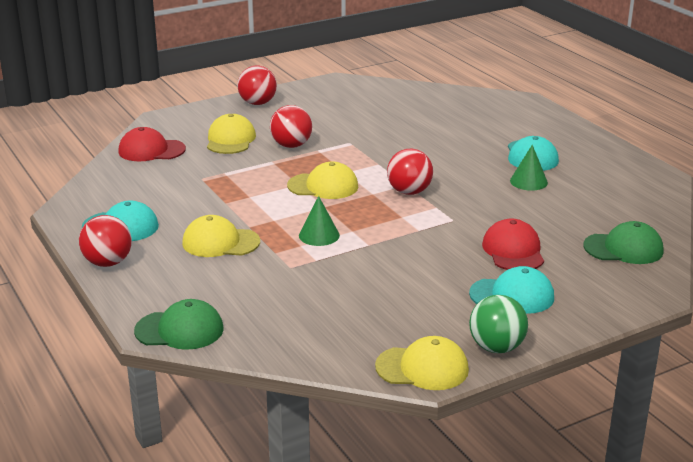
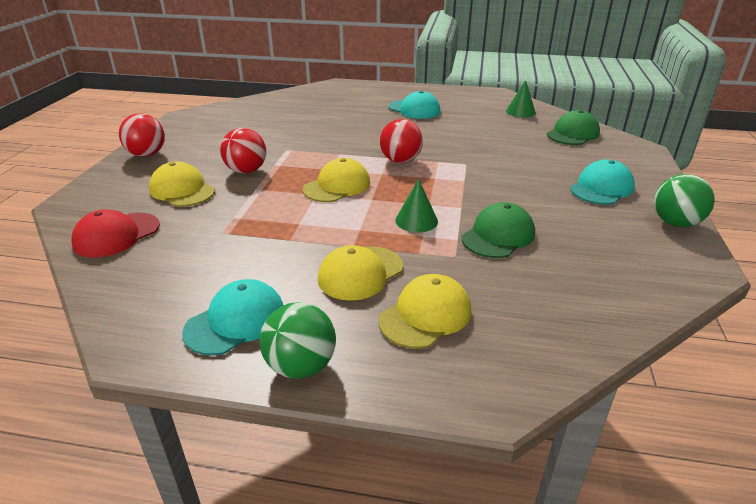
camera: 50 degrees left, 5 degrees up
(108, 263) = (301, 366): red ball -> green ball
(180, 330) = (510, 375): green cap -> green cap (498, 236)
(422, 368) = (688, 265): yellow cap -> yellow cap (425, 315)
(513, 251) = (537, 163): red cap -> none
(528, 181) = (447, 123): green cone -> green cone (520, 112)

